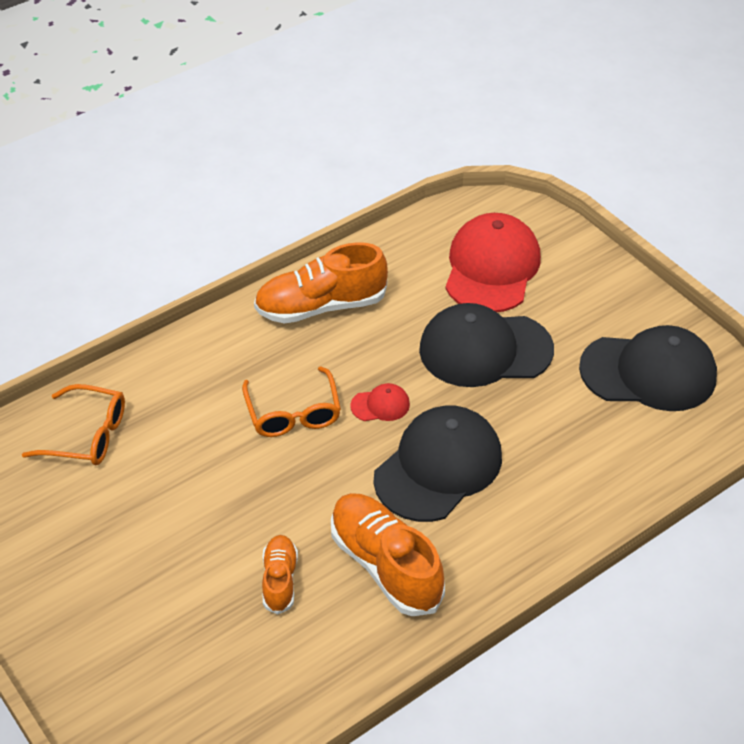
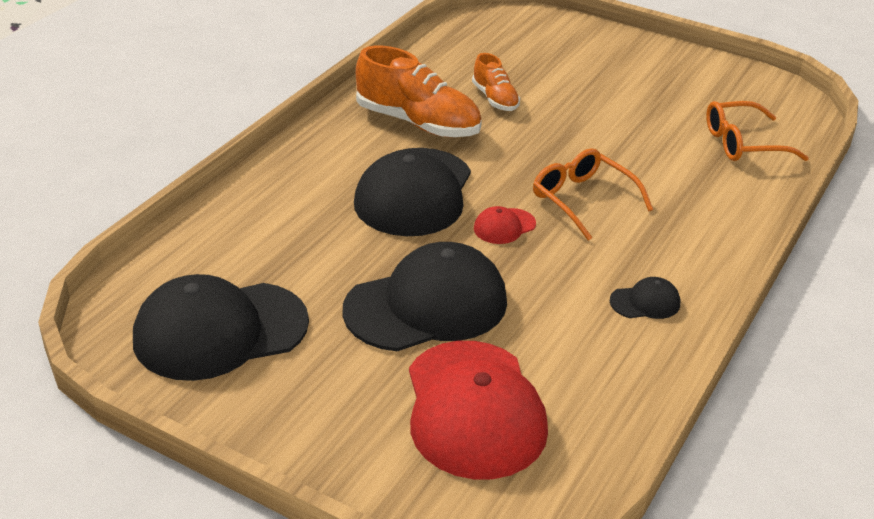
camera: 155 degrees right, 10 degrees down
(321, 306) = (645, 302): orange shoe -> black cap

